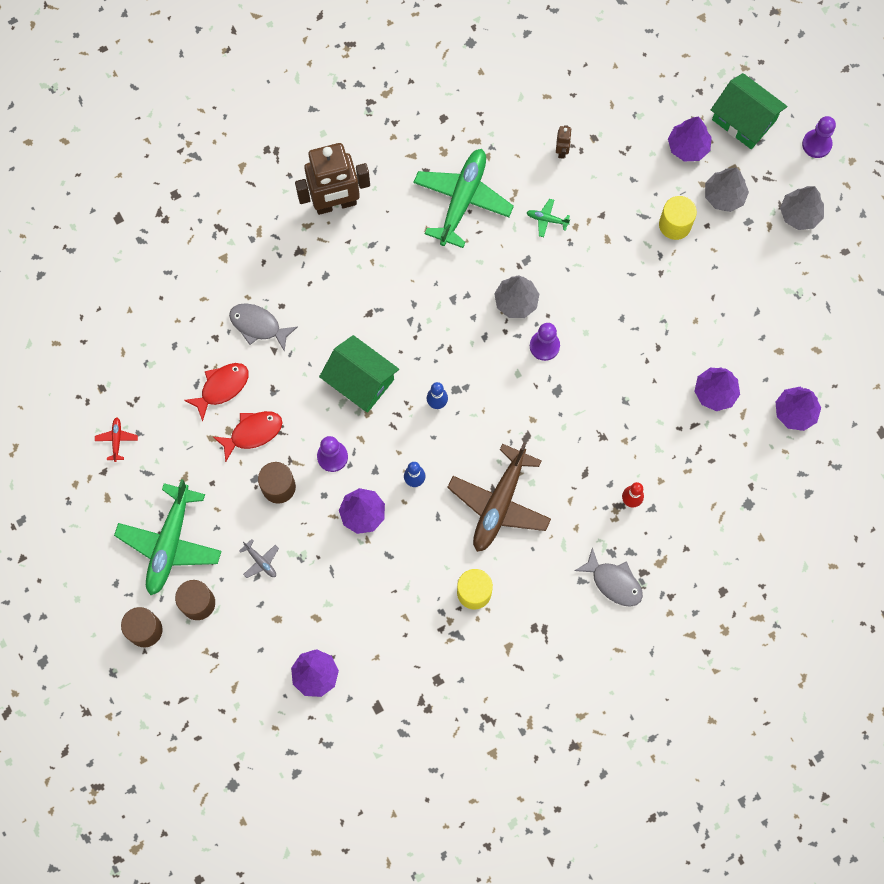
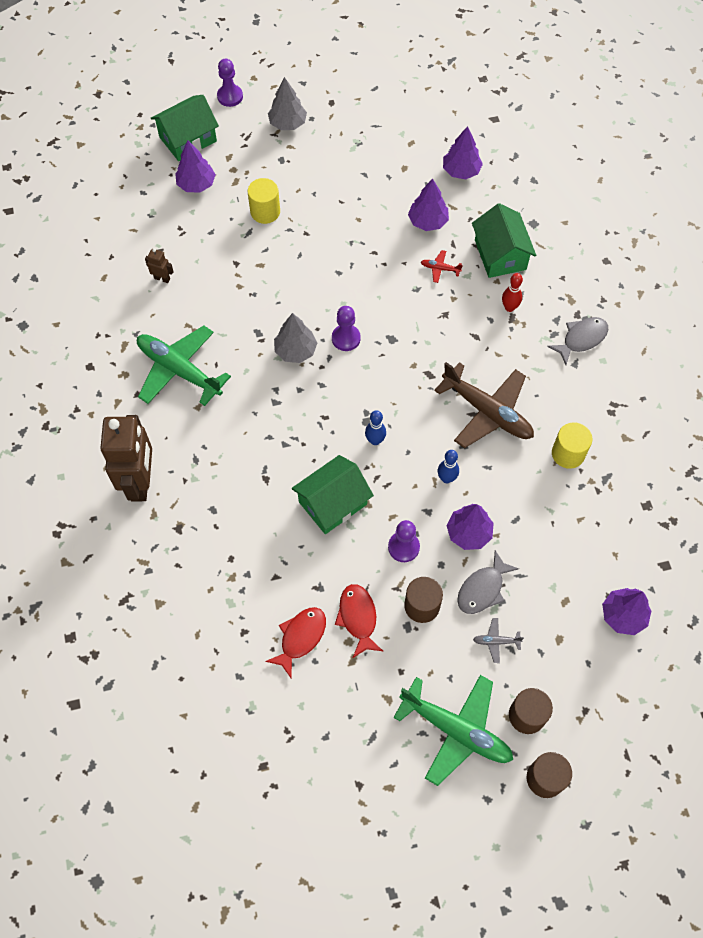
camera: 75 degrees left, 10 degrees down
(117, 440) = (327, 762): red plane -> red plane (440, 269)
(222, 388) = (300, 638): red fish -> red fish turned 60 degrees clockwise
(258, 325) = (245, 586): grey fish -> grey fish (482, 589)
(261, 561) = (496, 641): grey plane -> grey plane turned 150 degrees counterclockwise
(547, 219) = (224, 306): green plane -> none
(695, 477) = (500, 255): none -> green house
(724, 196) = (251, 170): grey tree -> none

